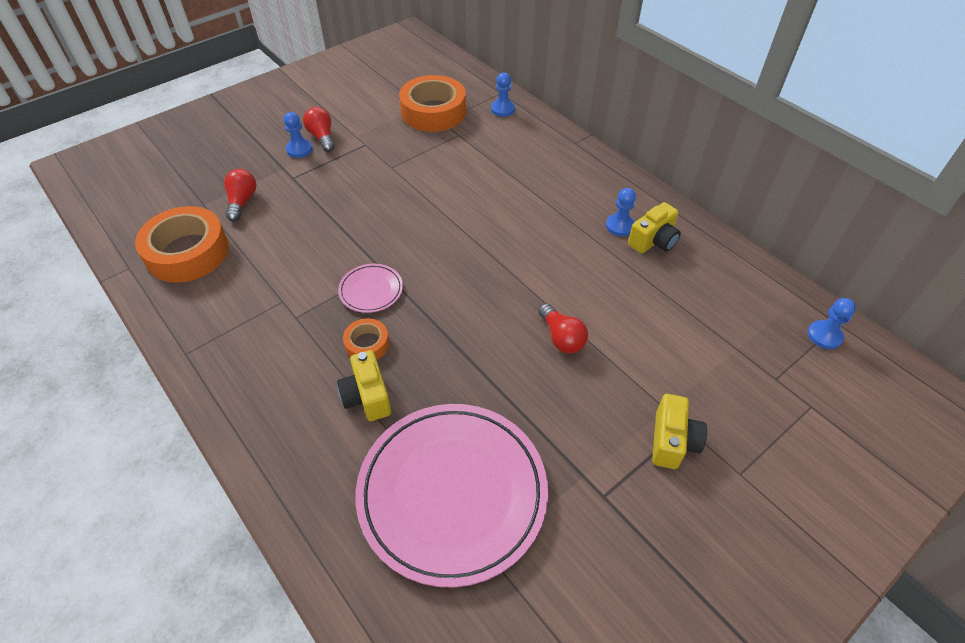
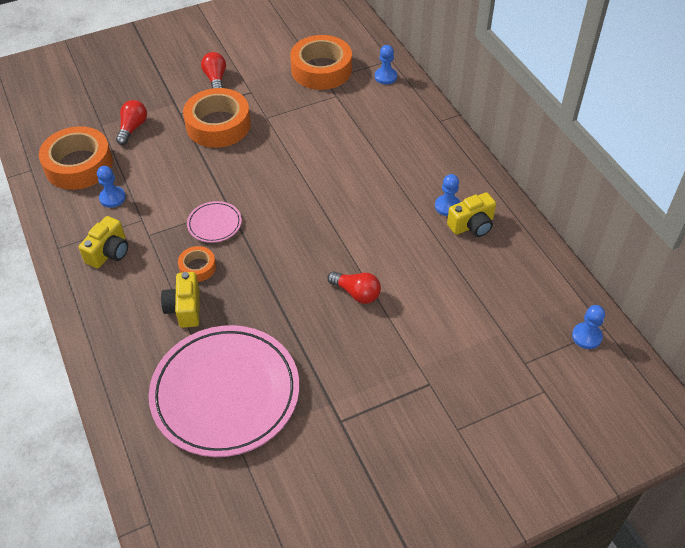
camera: 15 degrees right, 0 degrees up
(299, 149) = (193, 88): blue pawn -> blue pawn (112, 198)
(340, 183) = (218, 125): none -> orange tape
(561, 337) = (356, 293): red light bulb -> red light bulb turned 45 degrees counterclockwise
(672, 441) = (413, 393): yellow camera -> yellow camera (109, 252)

